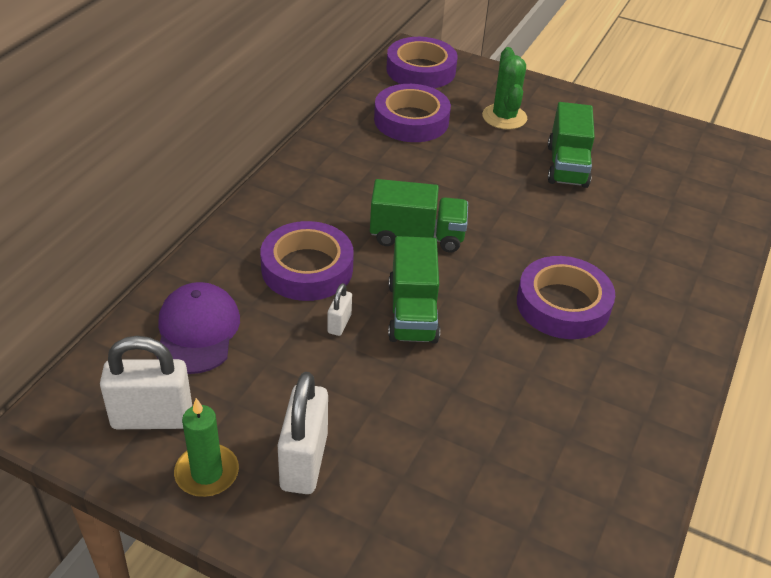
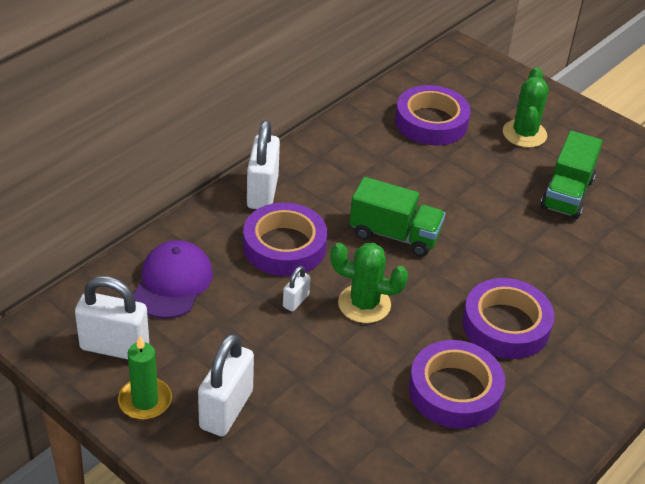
camera: 15 degrees right, 0 degrees up
(264, 217) = (262, 192): none -> white padlock
(412, 312) = (364, 304): green truck -> green cactus
(421, 70) = (460, 72): purple tape -> purple tape (454, 391)

